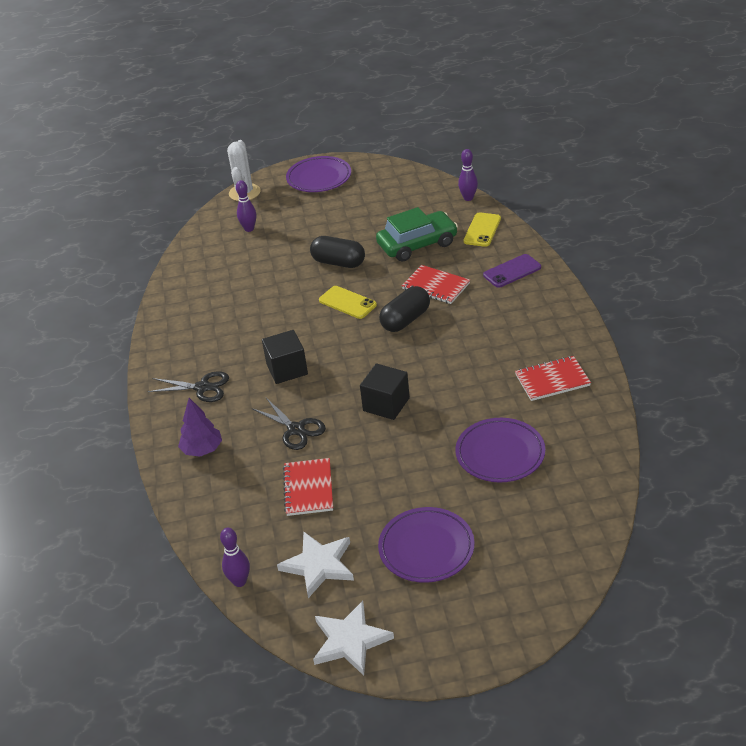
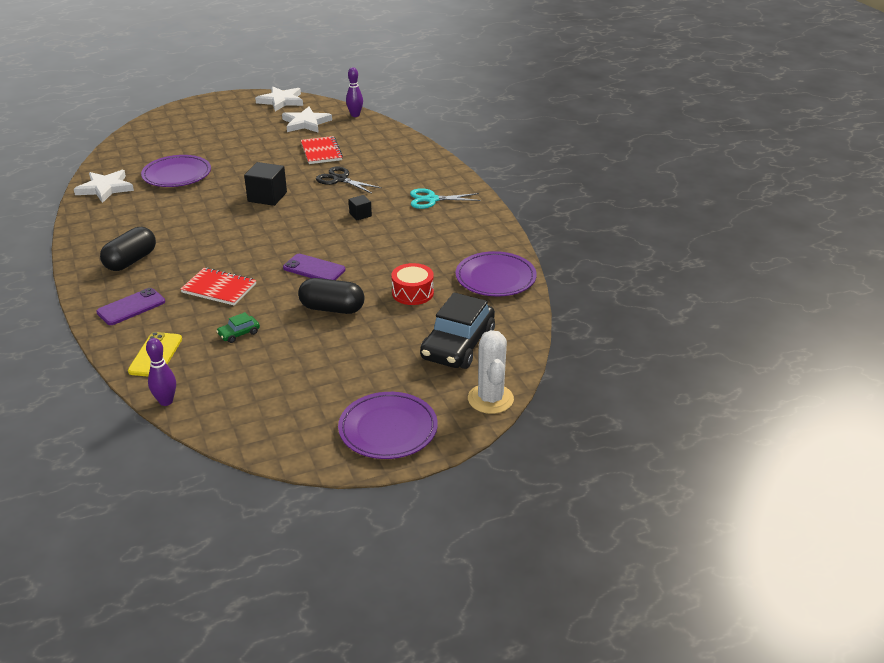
camera: 165 degrees right, 5 degrees down
(202, 387) = (432, 199): black scissors -> turquoise scissors
(202, 450) = (411, 165): purple tree -> none
(249, 229) = (458, 345): purple bowling pin -> black car
(266, 274) = (412, 293): none -> red drum
(287, 369) = (360, 215): black cube -> black cube, size x0.55
(347, 303) = (314, 269): yellow phone -> purple phone
(405, 320) = (252, 256): black capsule -> black capsule (131, 261)
(417, 244) = (239, 334): green car -> green car, size x0.43
(426, 548) = (235, 132): purple plate -> purple plate (495, 278)
(552, 380) = (120, 218): red notebook -> none
(586, 433) = (105, 188): none -> white star

